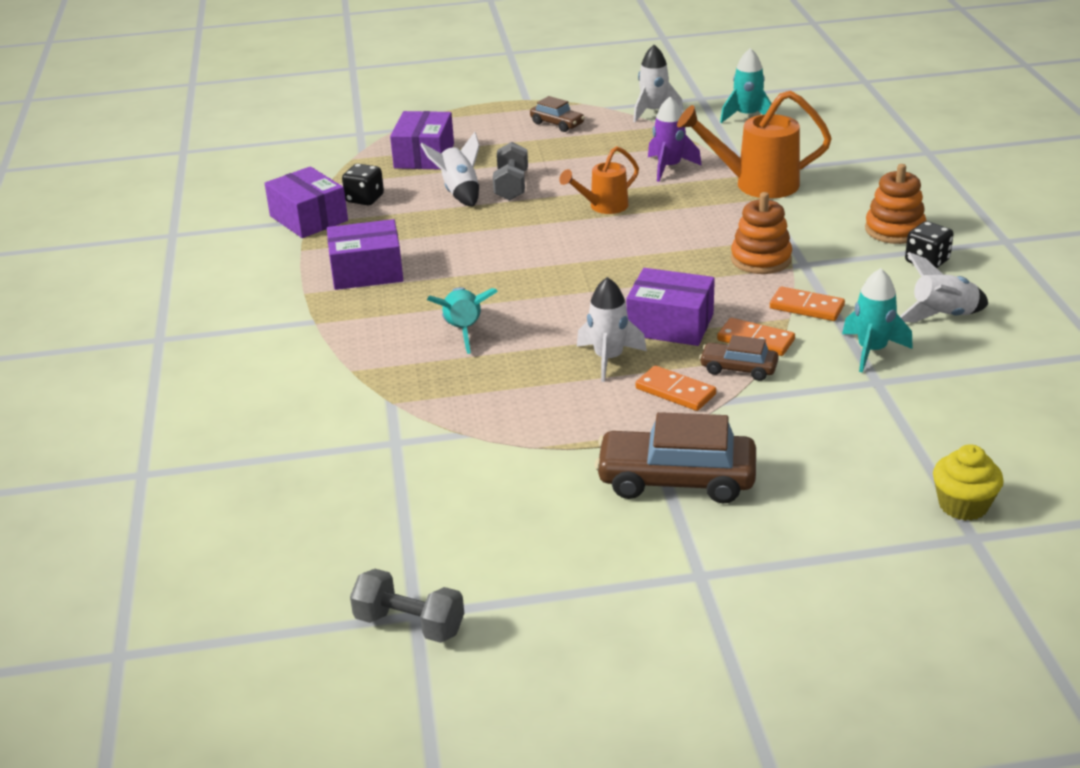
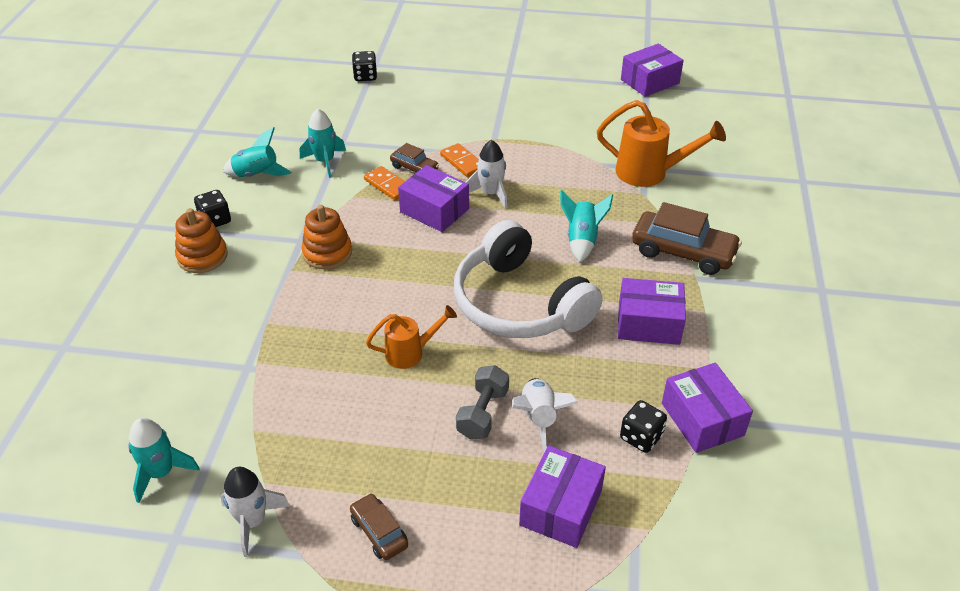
camera: 165 degrees left, 10 degrees up
(409, 624) = (649, 81): grey dumbbell -> purple box
(514, 260) = (519, 303): none -> white headphones
(669, 167) = (312, 397): purple rocket -> none
(676, 480) = (494, 114): brown car -> brown car (683, 252)
(756, 184) = (254, 345): orange watering can -> orange watering can (649, 173)
(806, 307) = (334, 202): orange domino -> none
(942, 316) = (257, 175): white rocket -> turquoise rocket
(963, 505) = (365, 76): yellow cupcake -> black dice

